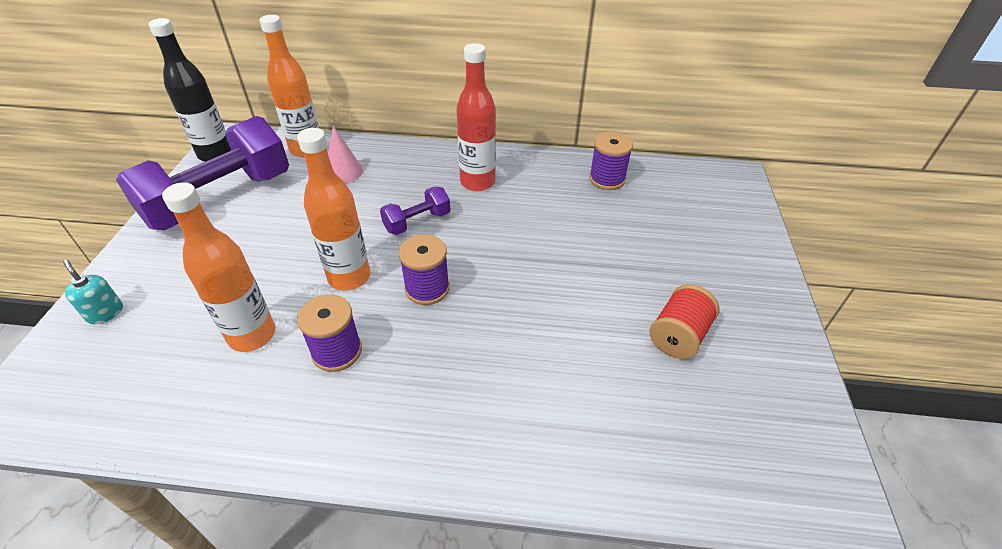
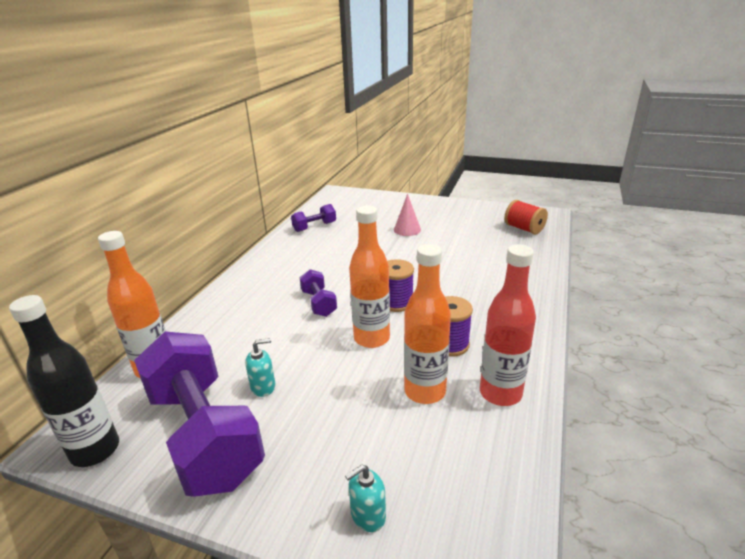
camera: 75 degrees left, 15 degrees down
(275, 216) = (263, 387): none -> turquoise soap dispenser
(344, 172) = (218, 341): pink cone -> pink cone (407, 229)
(477, 182) = (285, 273): red bottle -> red bottle (500, 393)
(607, 179) = (314, 227): purple spool -> purple dumbbell
(678, 336) = (456, 228): red spool -> red spool (524, 229)

